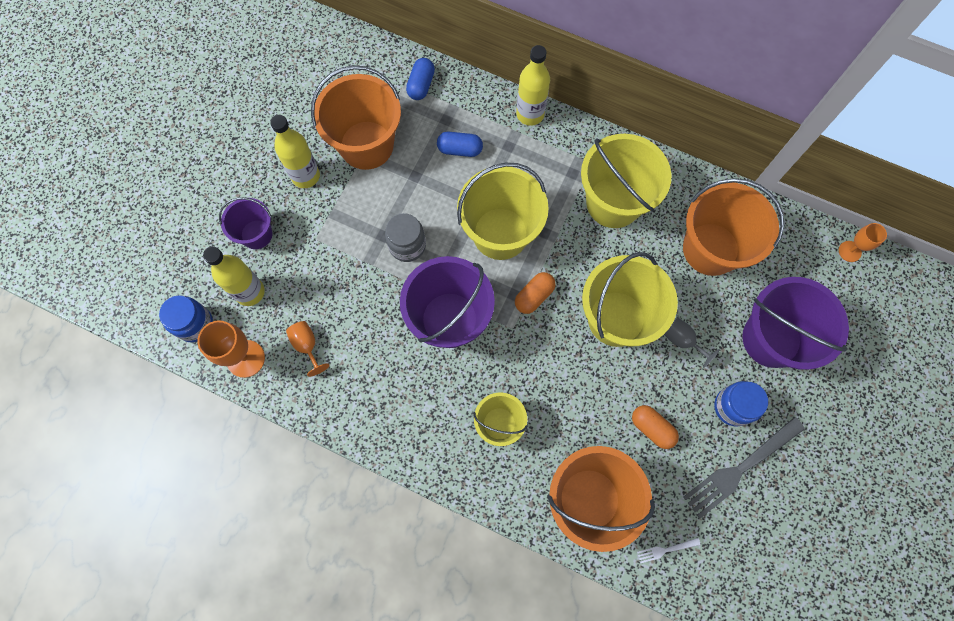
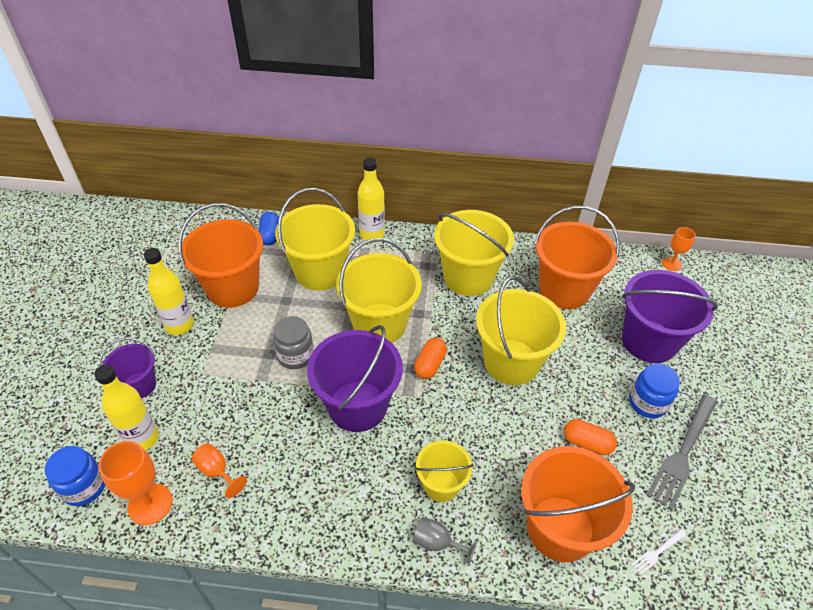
camera: 20 degrees left, 25 degrees down
(460, 149) = (320, 272): blue capsule -> yellow bucket
(682, 341) = (577, 363): grey goblet -> grey goblet (437, 543)

